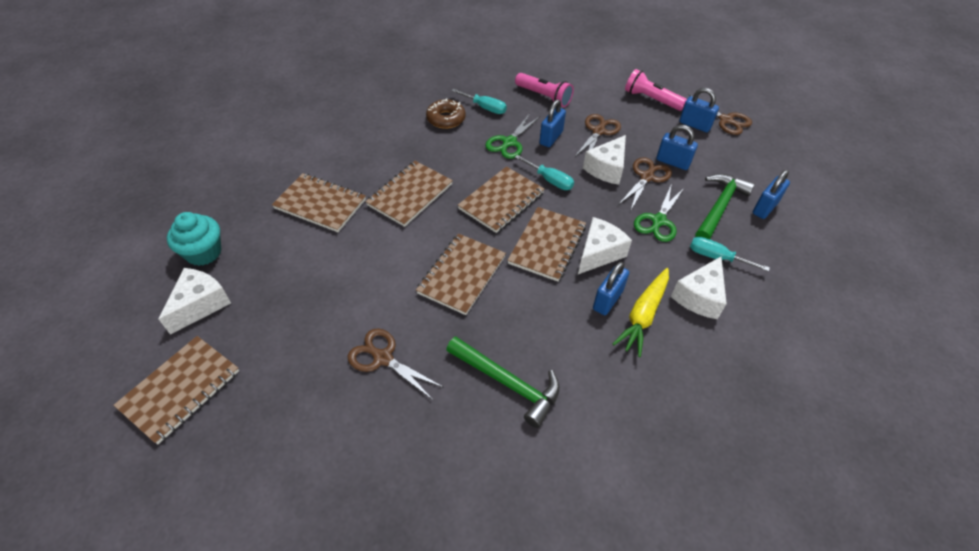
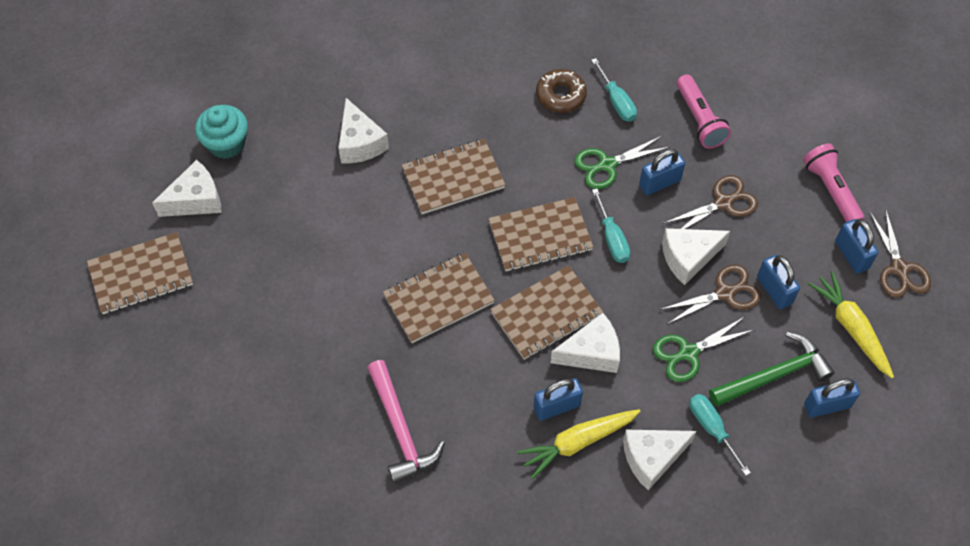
camera: 35 degrees right, 10 degrees up
(320, 204) = (360, 143): brown notebook -> white cheese
(382, 358) = (312, 342): brown scissors -> none
(508, 383) = (401, 429): green hammer -> pink hammer
(733, 161) = (851, 328): none -> yellow carrot

